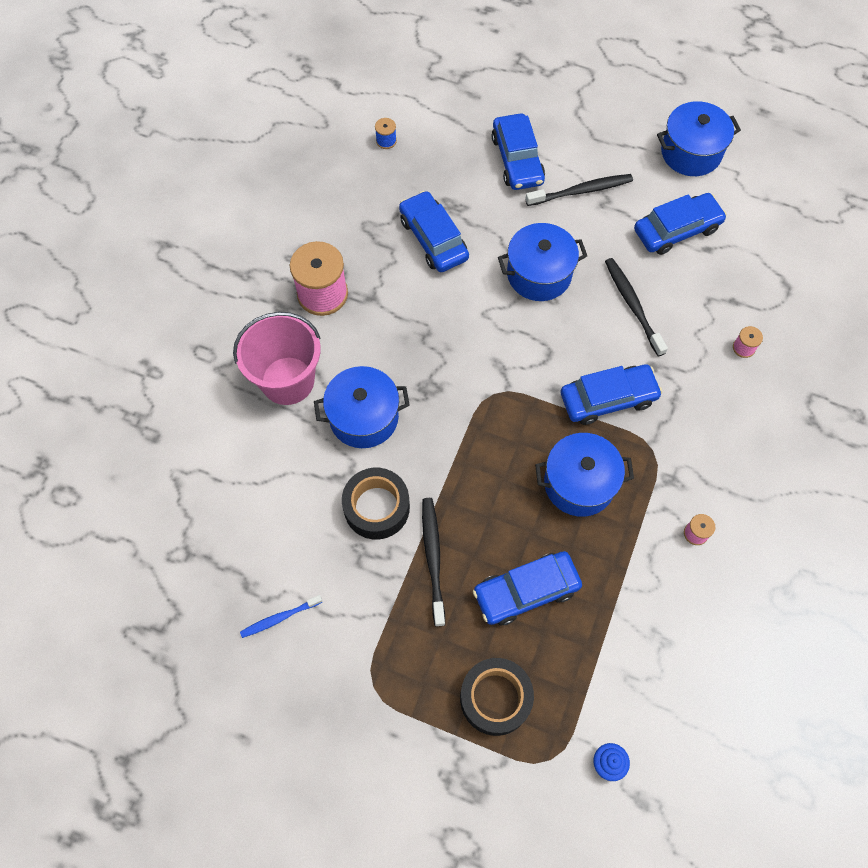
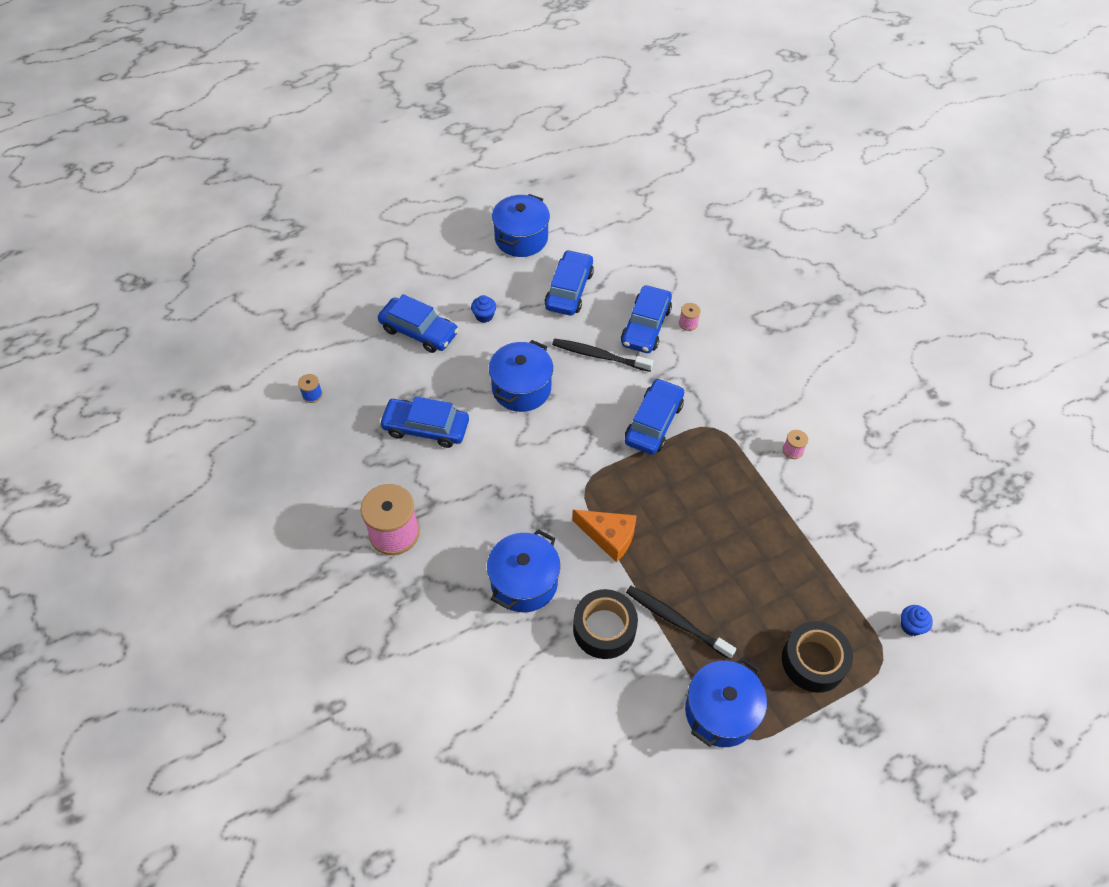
camera: 50 degrees left, 10 degrees down
(279, 618) = (634, 765): blue toothbrush -> none
(287, 380) = (442, 612): pink bucket -> none
(463, 448) = (609, 537): none -> orange cheese
(526, 591) = (750, 580): blue car -> blue car (645, 326)
(579, 483) = (700, 487): blue pot -> blue pot (720, 712)
(581, 191) = (484, 316): black toothbrush -> blue cupcake

